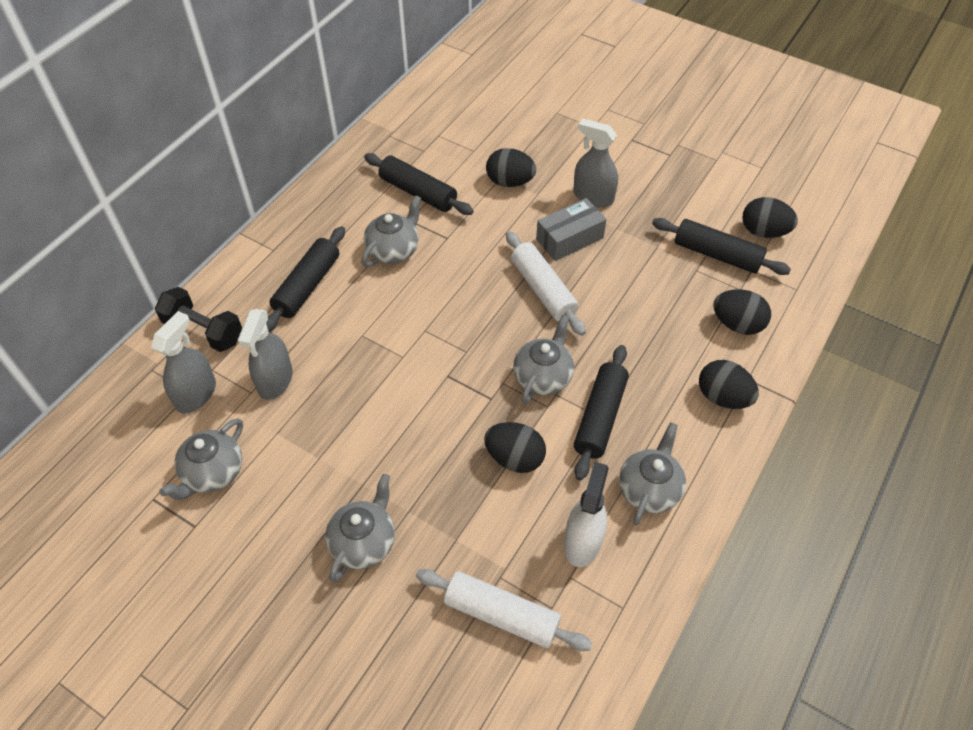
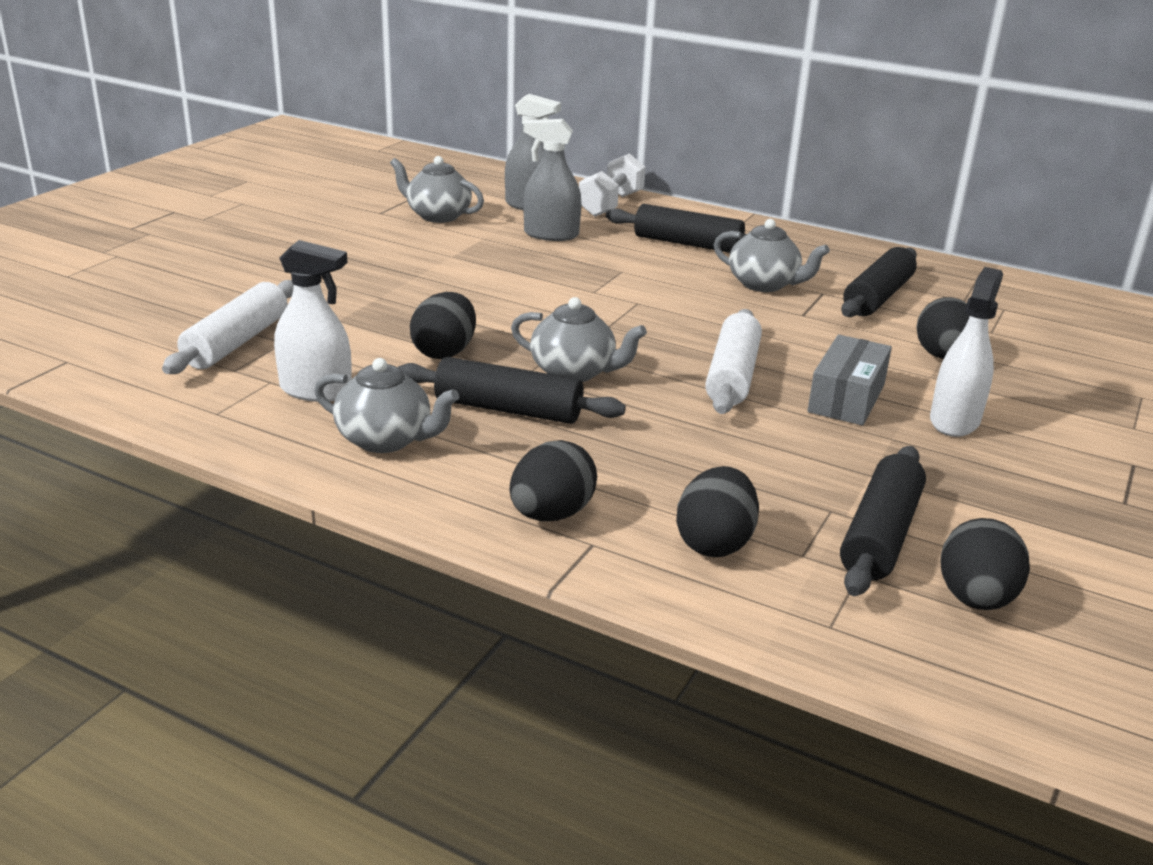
camera: 85 degrees right, 25 degrees down
(204, 330) = (611, 205): black dumbbell -> white dumbbell
(364, 542) = (346, 277): grey teapot -> none
(543, 290) = (732, 376): white rolling pin -> white rolling pin turned 45 degrees counterclockwise
(569, 239) = (846, 398): grey box -> grey box turned 60 degrees clockwise
(593, 197) = (954, 421): grey spray bottle -> white spray bottle

